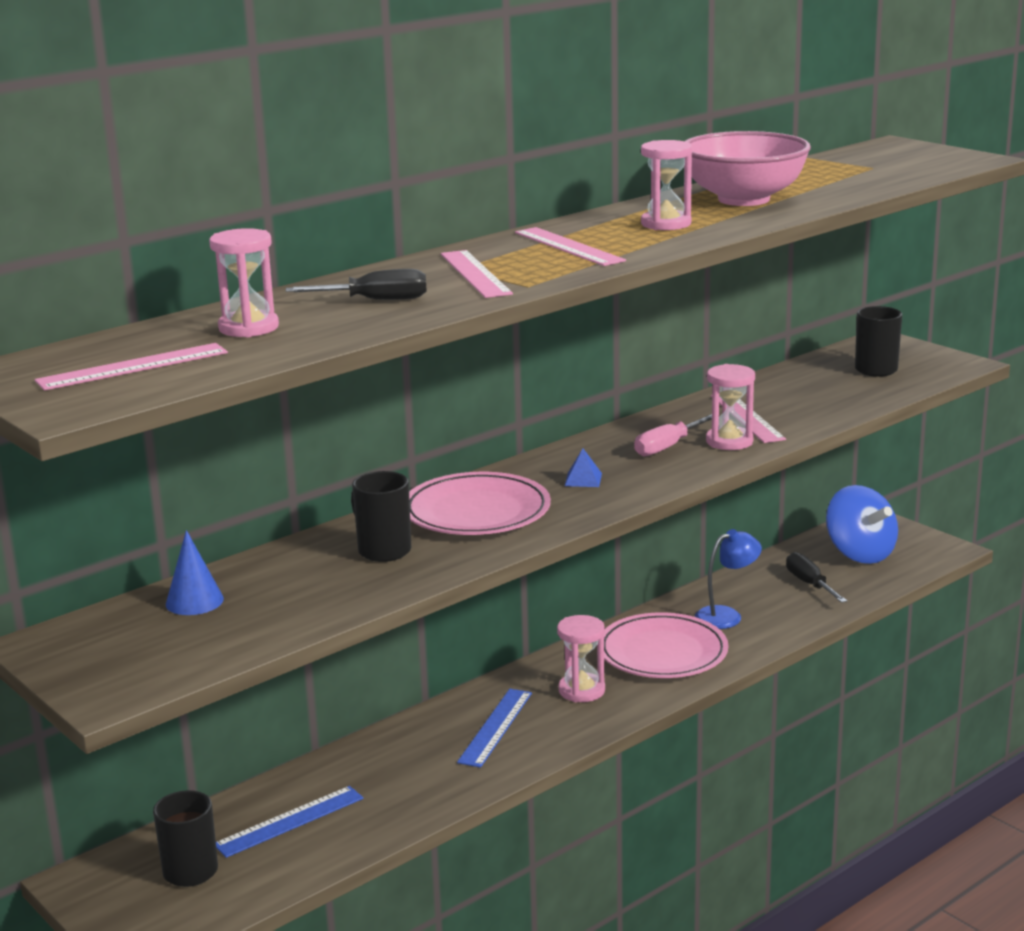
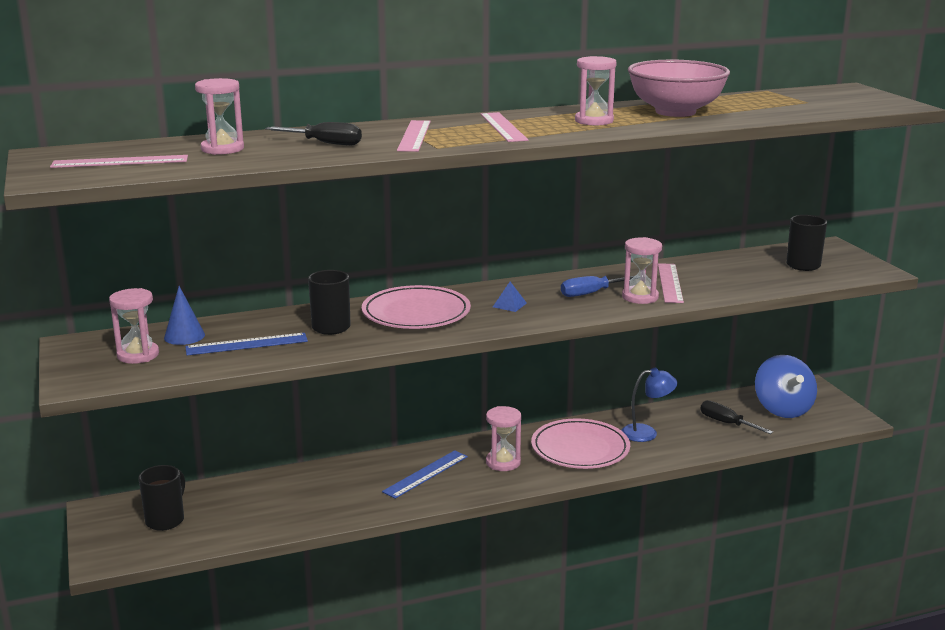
camera: 20 degrees right, 0 degrees up
(156, 640) = (138, 355): none -> pink hourglass
(290, 821) = (248, 504): blue ruler -> blue ruler (247, 344)
(667, 447) = (591, 293): pink screwdriver -> blue screwdriver
(810, 584) = (727, 423): black screwdriver -> black screwdriver turned 45 degrees counterclockwise

